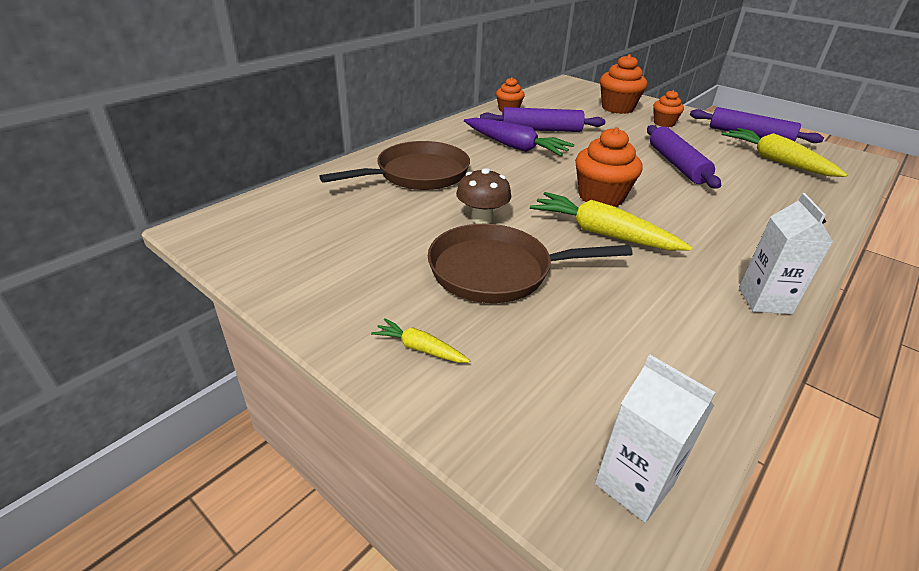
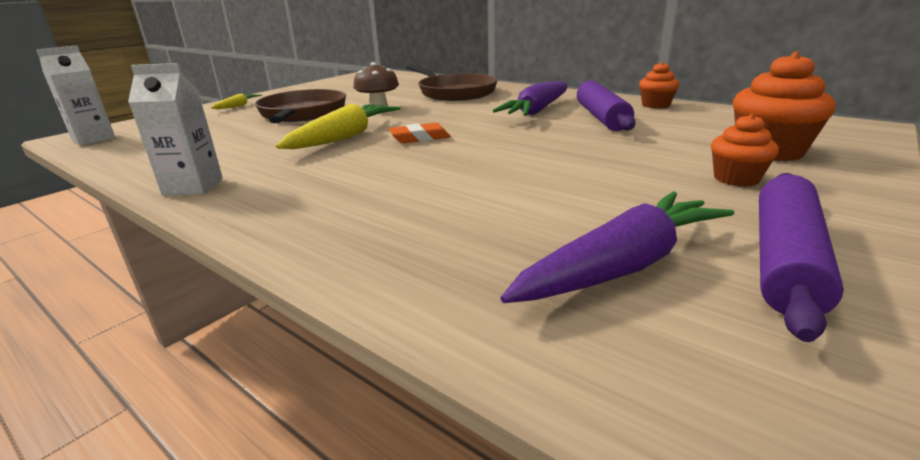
camera: 90 degrees right, 10 degrees down
(601, 197) = (420, 138): orange cupcake -> orange eraser
(676, 164) = (535, 175): purple rolling pin -> none
(776, 161) = (622, 265): yellow carrot -> purple carrot

